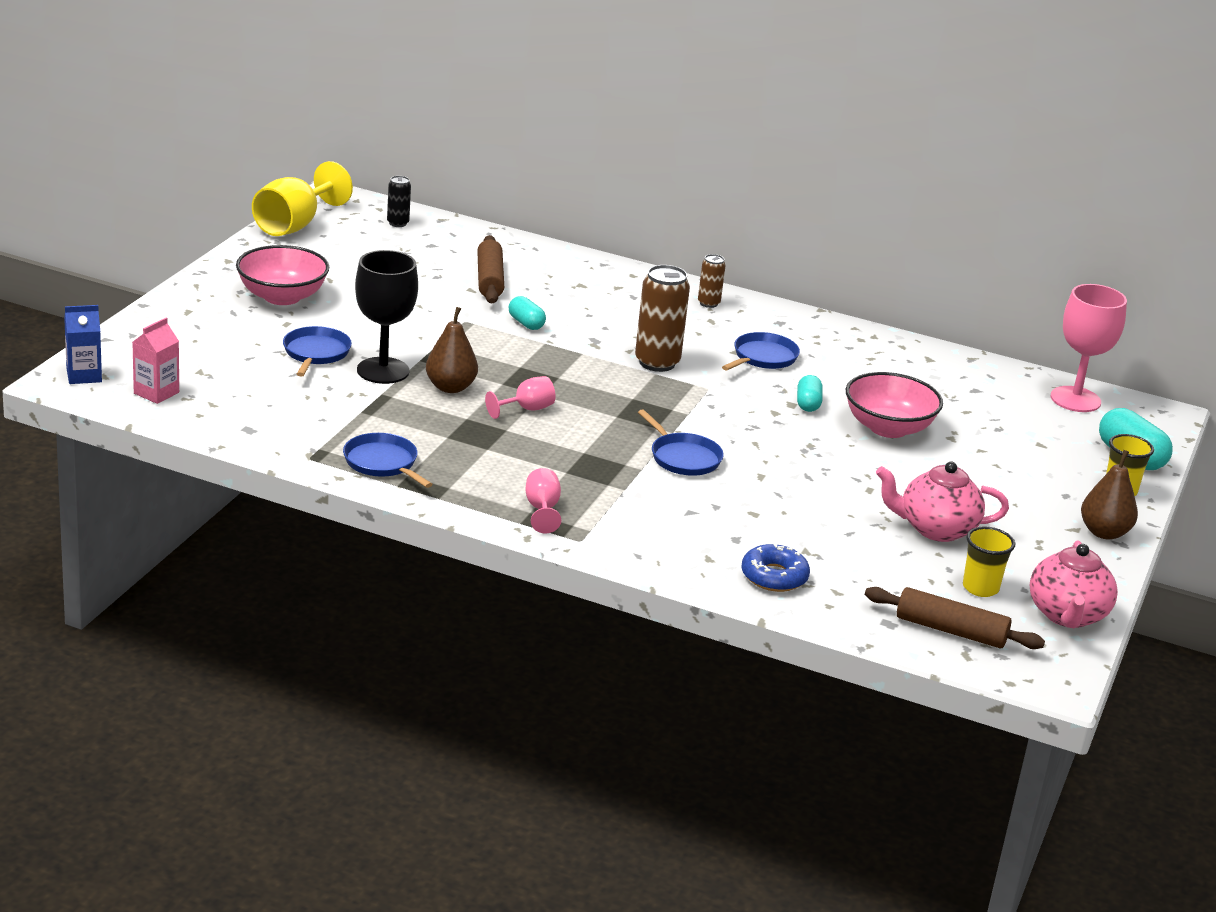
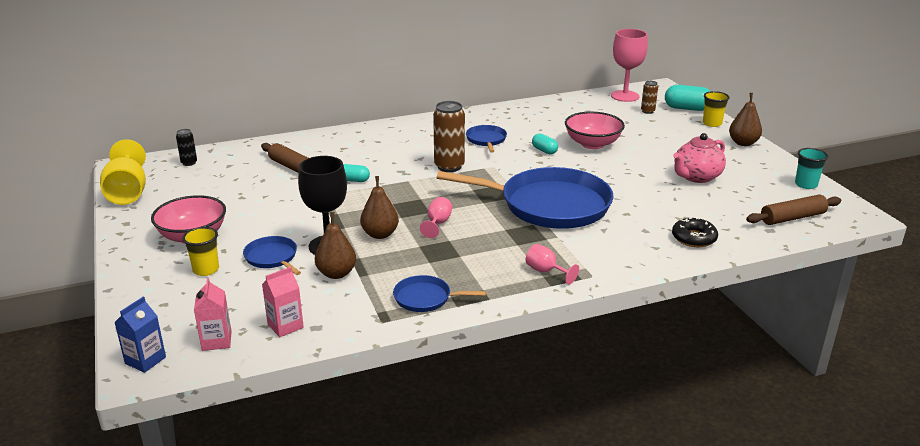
camera: 40 degrees left, 0 degrees up
(227, 414) = (285, 326): none -> pink carton
(345, 398) = (336, 273): none -> brown pear
(683, 457) = (549, 205): blue pan -> blue pan, size x2.27
(708, 303) = (416, 127): brown can -> brown can (647, 111)
(774, 576) = (694, 238): blue donut -> black donut
(980, 588) = (761, 192): yellow cup -> yellow cup (206, 270)
(1067, 615) = (806, 184): pink teapot -> turquoise cup

